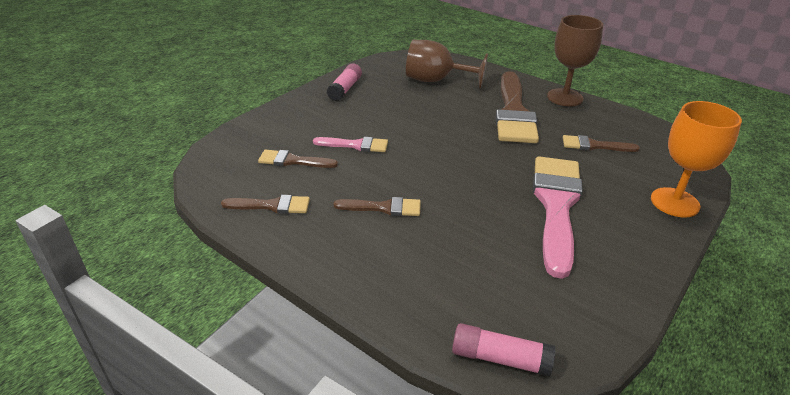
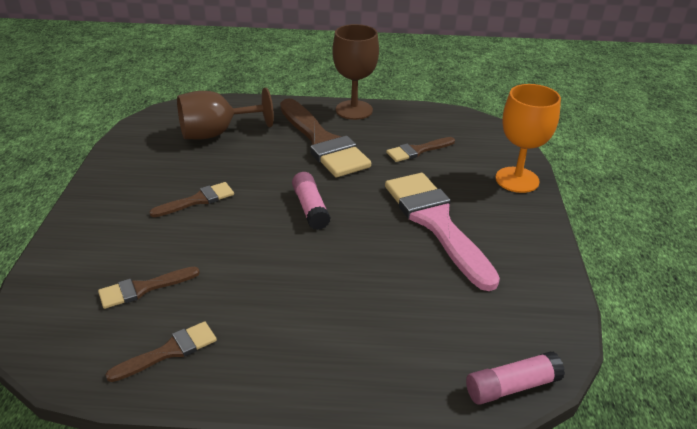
camera: 35 degrees left, 0 degrees up
(345, 89) = (123, 178): pink glue stick -> pink glue stick (310, 208)
(356, 145) = (198, 240): pink brush -> none
(383, 208) = (290, 296): brown brush -> brown brush (197, 200)

